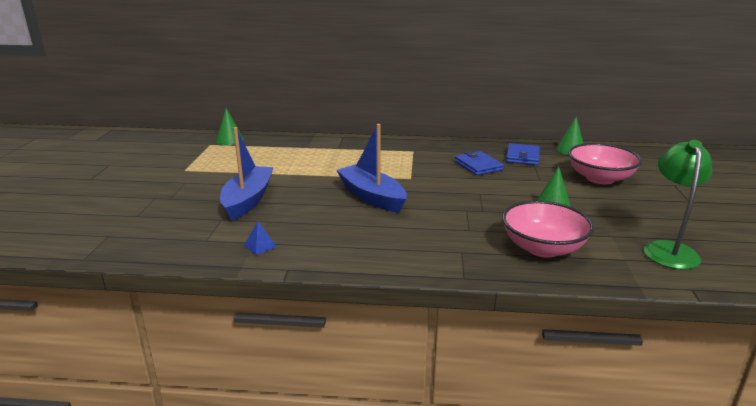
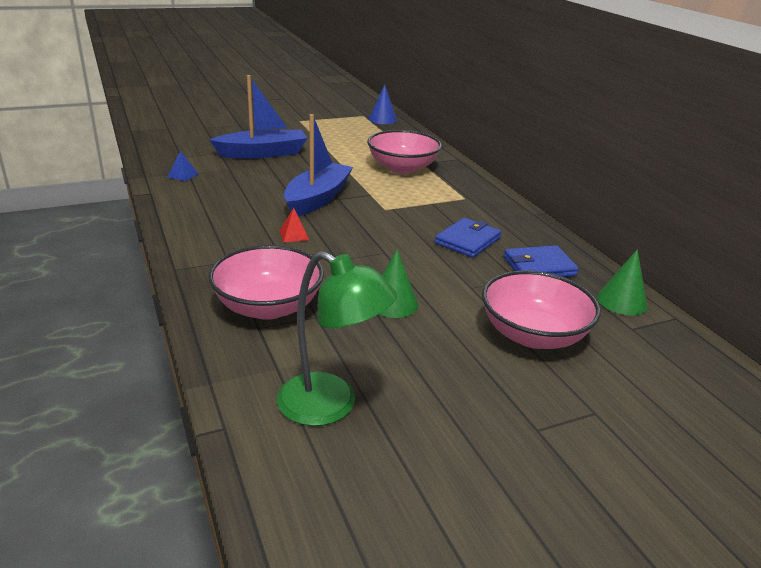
camera: 60 degrees right, 5 degrees up
(230, 140) = (382, 119): green cone -> blue cone
(341, 156) = (402, 168): none -> pink bowl
(432, 218) = (294, 235): none -> red pyramid
(668, 249) = (331, 406): green lamp -> green lamp turned 45 degrees clockwise

